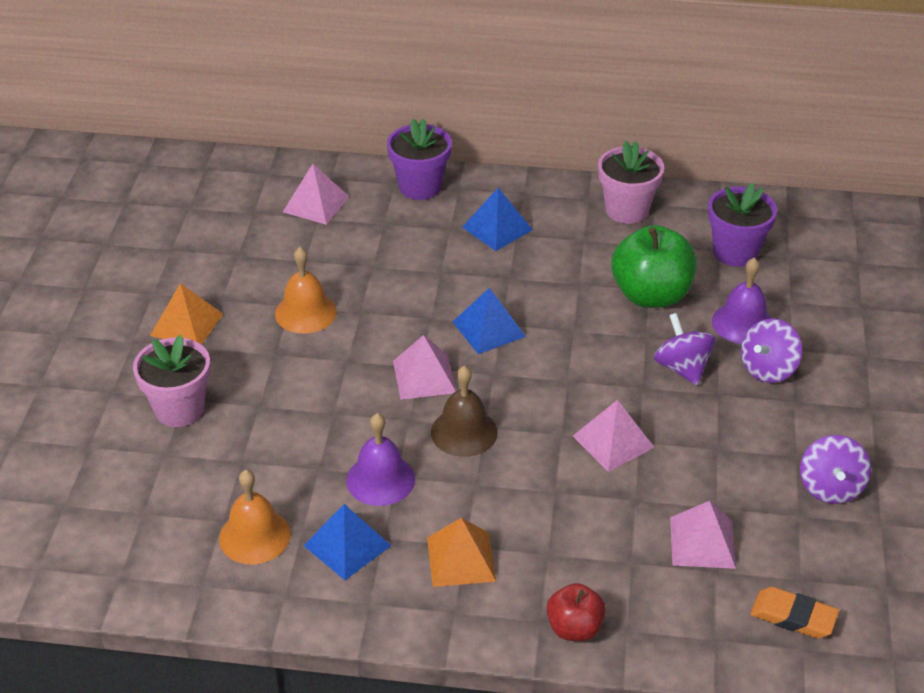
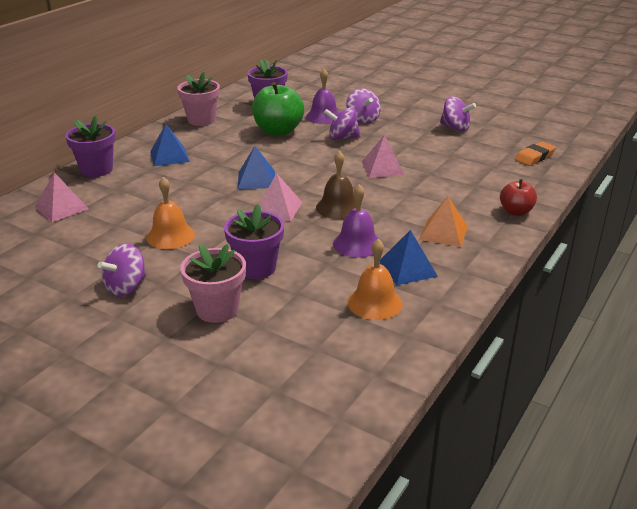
camera: 65 degrees left, 10 degrees down
(187, 324) = (126, 287): orange pyramid -> purple spinning top
(276, 408) = (256, 268): none -> purple flower pot
(702, 542) = (472, 164): pink pyramid -> none

